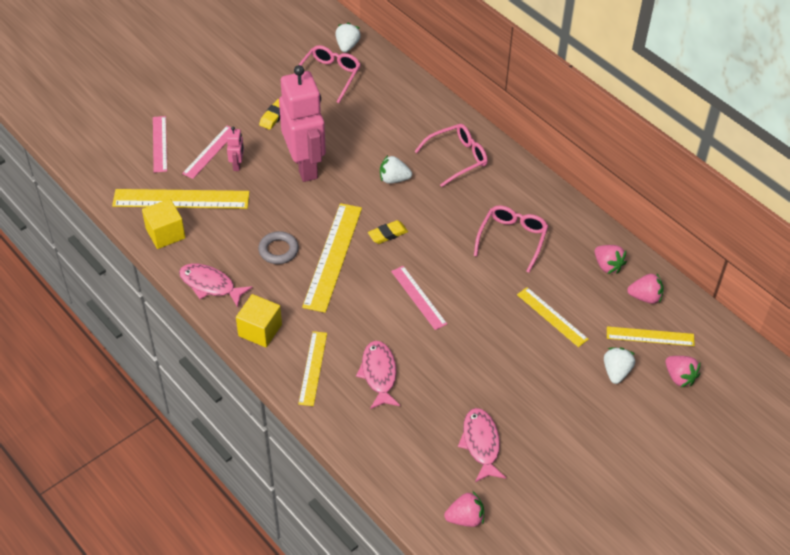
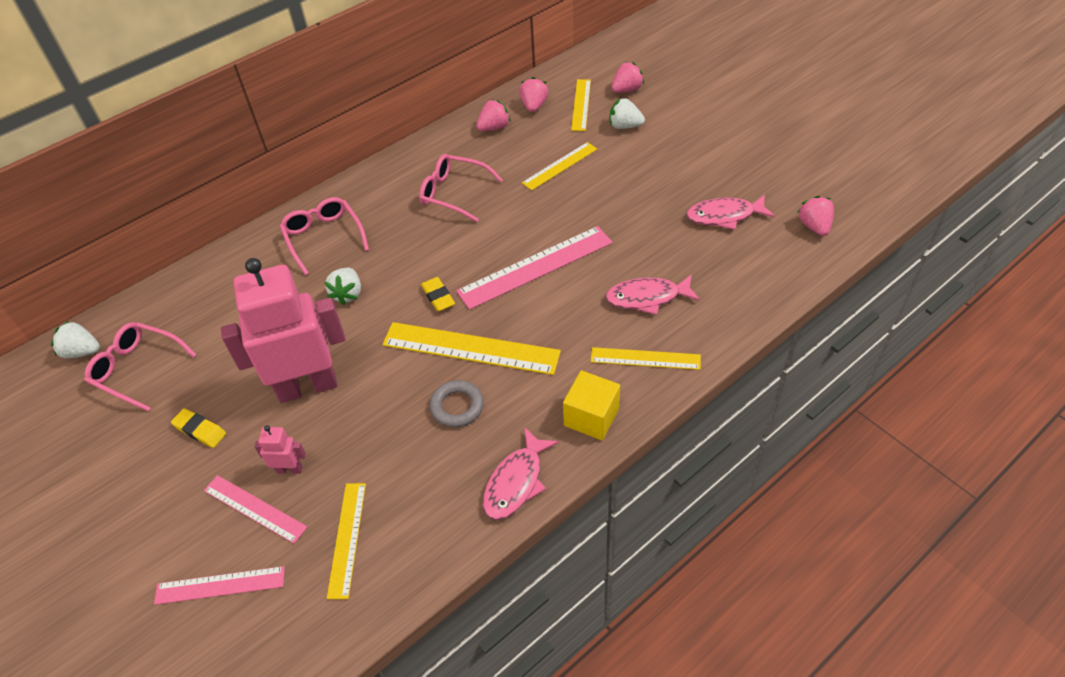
camera: 85 degrees left, 0 degrees up
(165, 233) = (415, 553): yellow cube -> none
(181, 199) = (347, 539): yellow ruler -> yellow ruler, size x0.60
(418, 297) = (536, 267): pink ruler -> pink ruler, size x1.68

